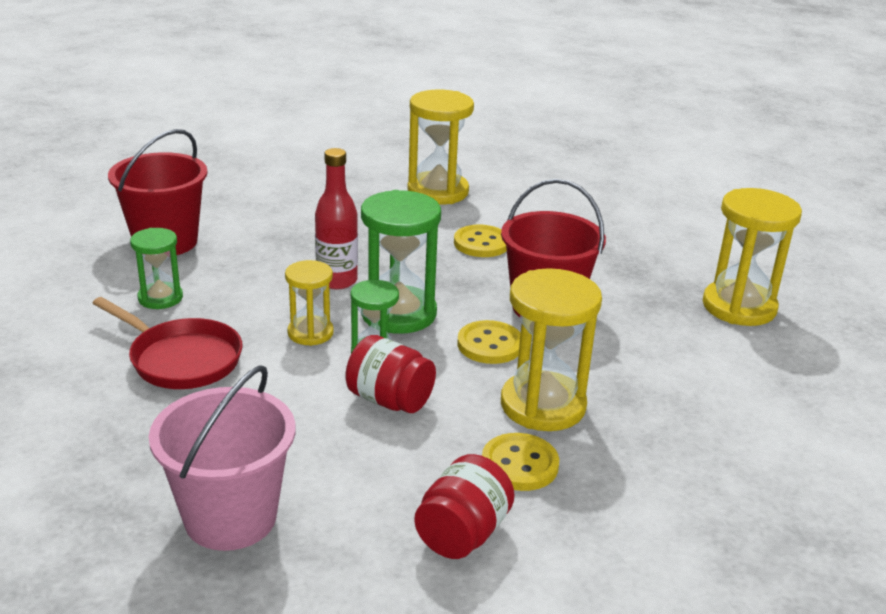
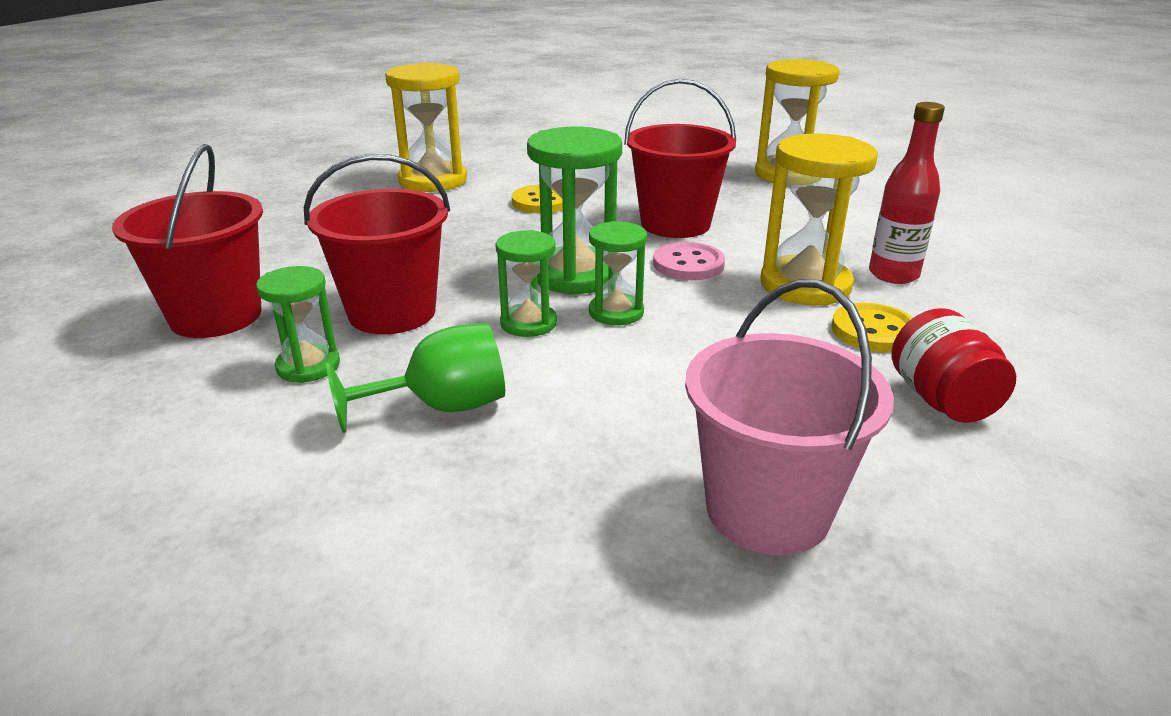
camera: 40 degrees left, 0 degrees up
(181, 359) = (441, 407): red pan -> green goblet
(250, 285) = (392, 313): none -> red bucket
(310, 333) = (528, 323): yellow hourglass -> green hourglass
(337, 281) = (471, 274): red bottle -> red bottle (893, 275)
(390, 400) = (698, 338): red jar -> none
(490, 345) = (688, 264): yellow button -> pink button

